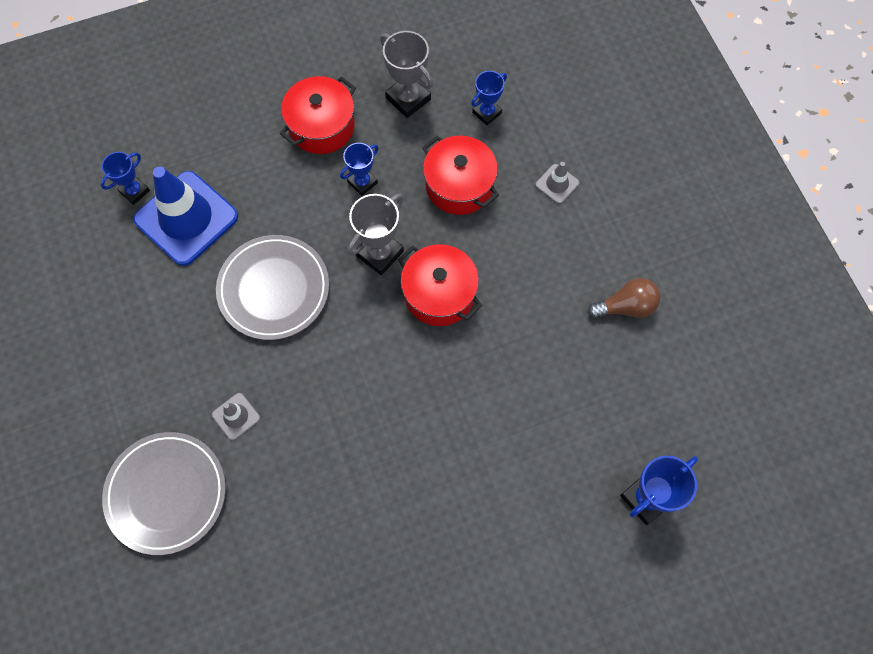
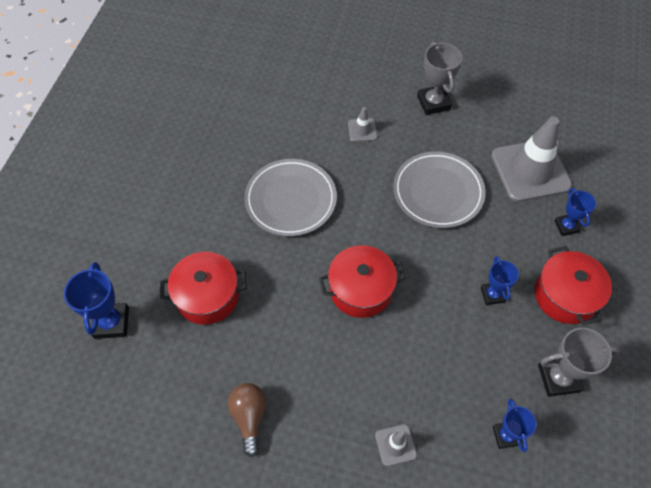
camera: 125 degrees right, 10 degrees down
(134, 191) = (572, 152): blue trophy -> blue trophy (566, 226)
(166, 493) = (341, 79): grey plate -> grey plate (291, 200)
(186, 218) = (530, 170): blue traffic cone -> grey traffic cone
(379, 253) = (422, 270): grey trophy -> grey trophy (433, 103)
(459, 185) = (445, 363): red pot -> red pot (207, 296)
(626, 306) = (249, 417): brown light bulb -> brown light bulb turned 150 degrees clockwise

